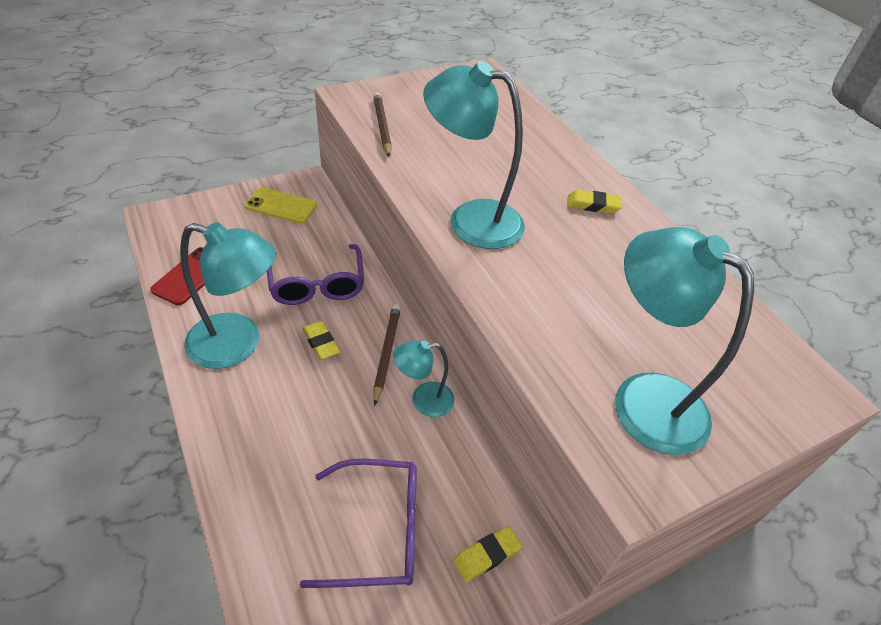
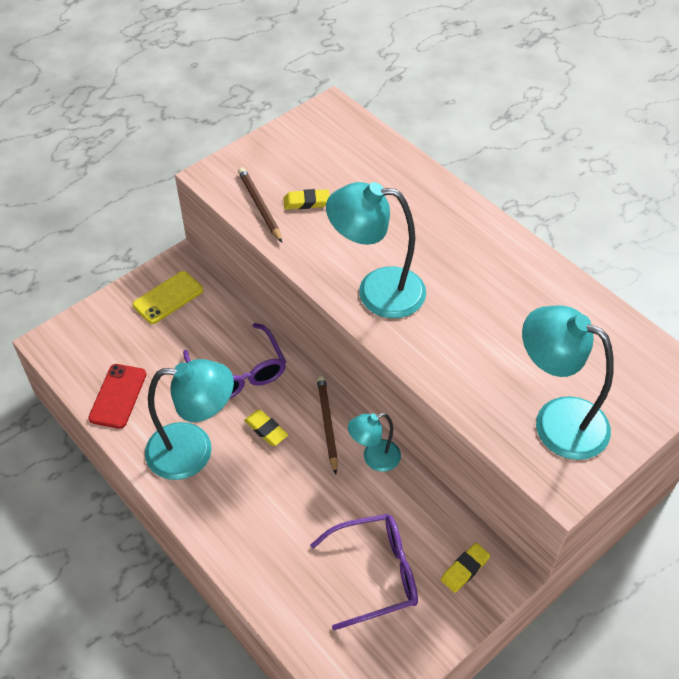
camera: 10 degrees left, 5 degrees up
(281, 206) = (168, 297): yellow phone -> yellow phone turned 45 degrees counterclockwise
(593, 205) = (477, 247): yellow eraser -> yellow eraser (306, 202)

